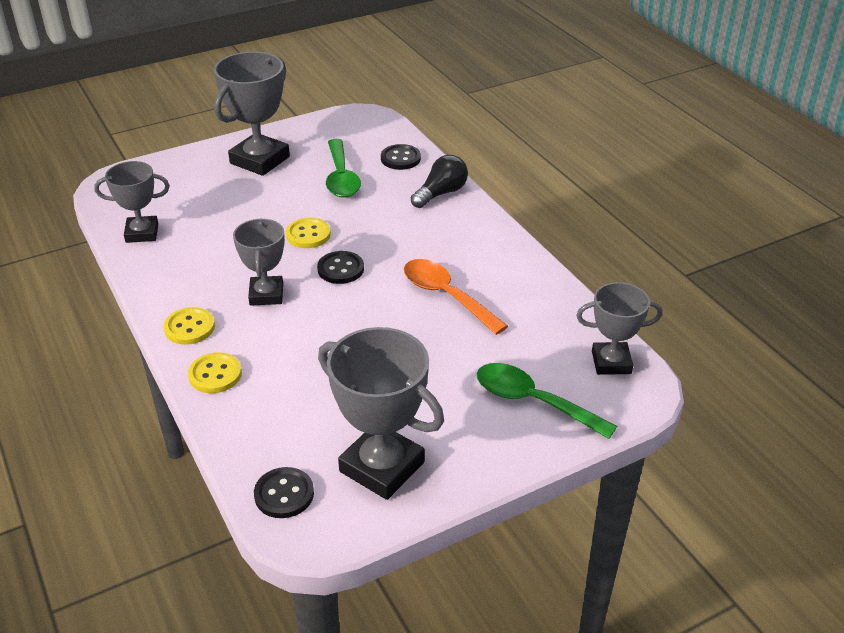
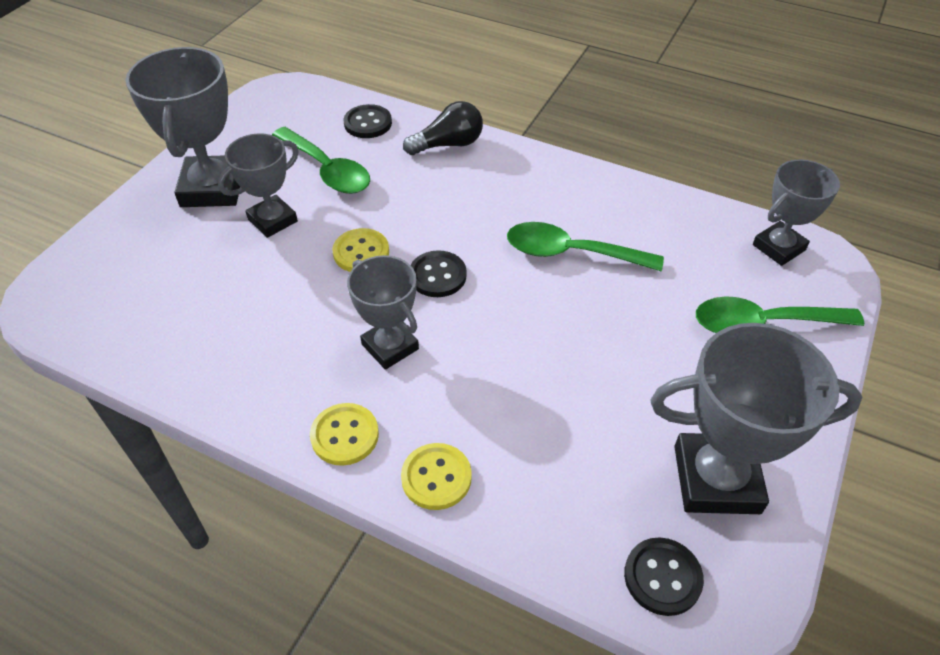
camera: 35 degrees left, 10 degrees up
(142, 233) = (158, 345): grey trophy -> grey trophy (272, 220)
(441, 193) = (448, 144): black light bulb -> black light bulb turned 60 degrees clockwise
(446, 296) = (571, 253): orange spoon -> green spoon

